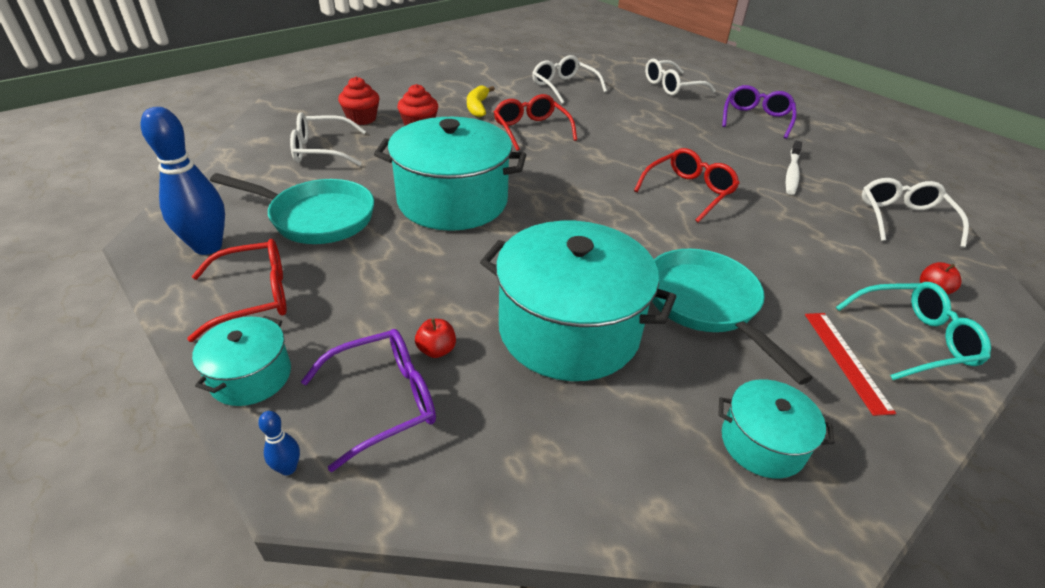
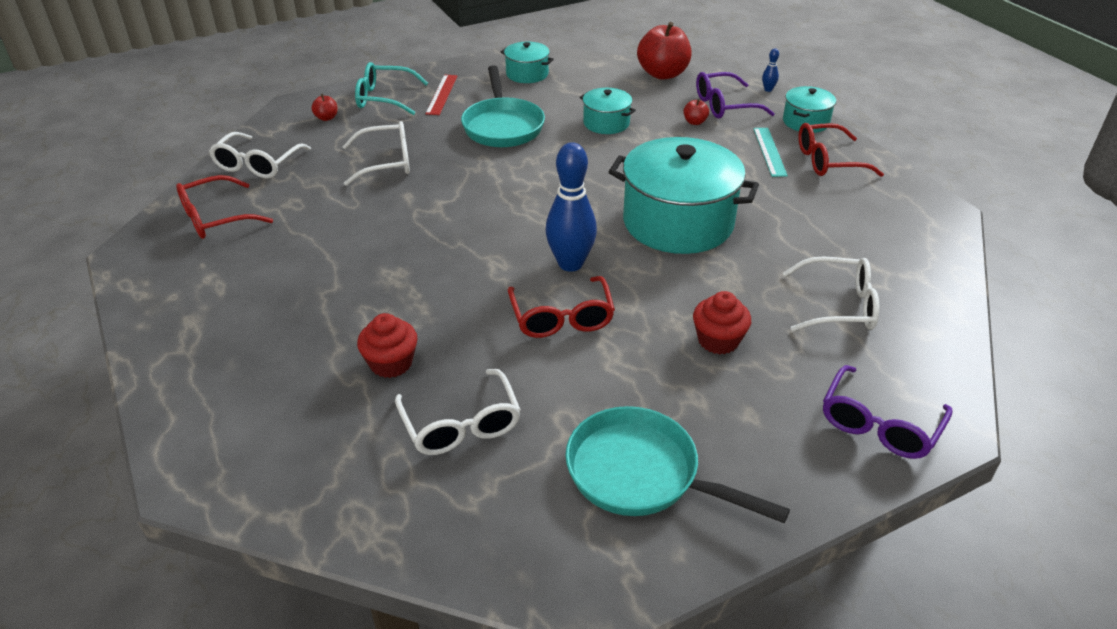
camera: 165 degrees left, 0 degrees up
(208, 247) = (890, 200): blue bowling pin -> blue bowling pin (570, 264)
(316, 218) = (808, 217): turquoise pan -> turquoise pan (641, 474)
(332, 304) = (769, 151): none -> turquoise ruler
(362, 119) = (805, 366): red cupcake -> red cupcake (391, 363)
(477, 107) = (628, 378): yellow banana -> none
(505, 492) = (662, 74): none -> red apple
(569, 329) = (606, 123): turquoise pot -> turquoise pot, size x0.49
(671, 86) = (265, 406): white glasses -> white glasses (387, 162)
(689, 191) = (431, 209): red glasses -> red glasses (215, 218)
(756, 119) = (221, 309): purple glasses -> purple glasses (879, 425)
(792, 173) = (294, 220): white toothbrush -> none

